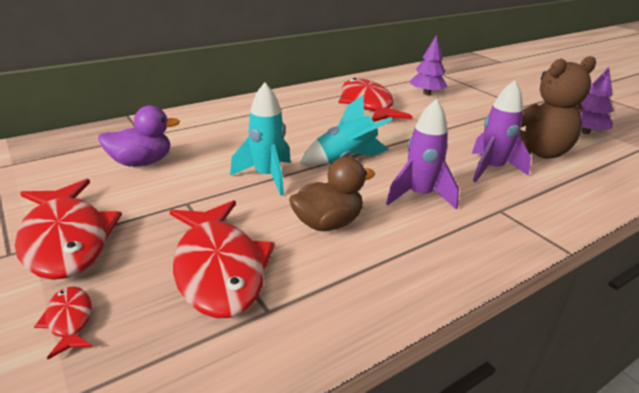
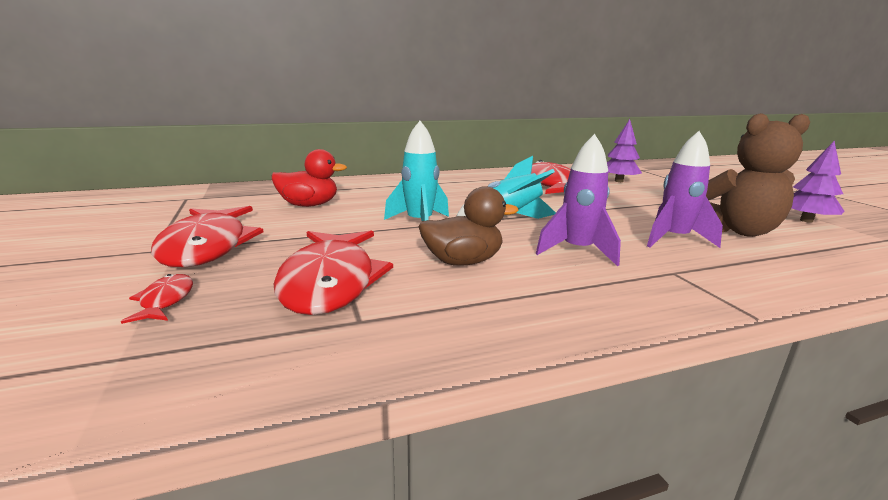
camera: 15 degrees right, 10 degrees down
(142, 162) = (309, 205): purple duck -> red duck

